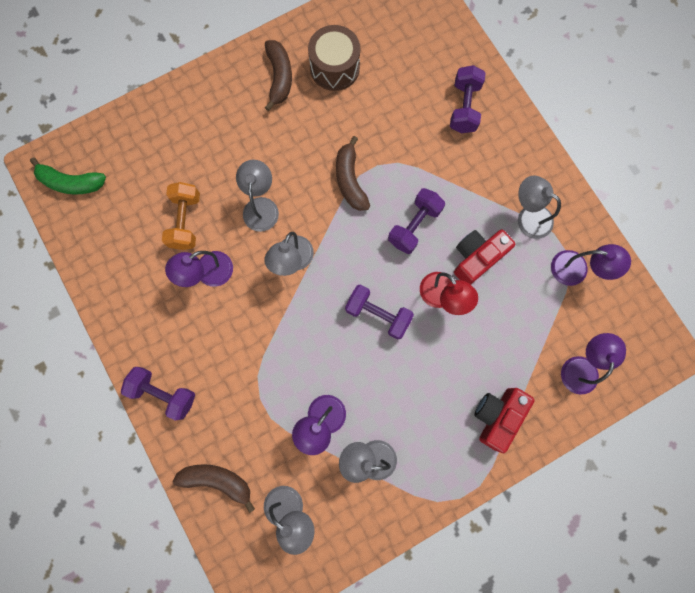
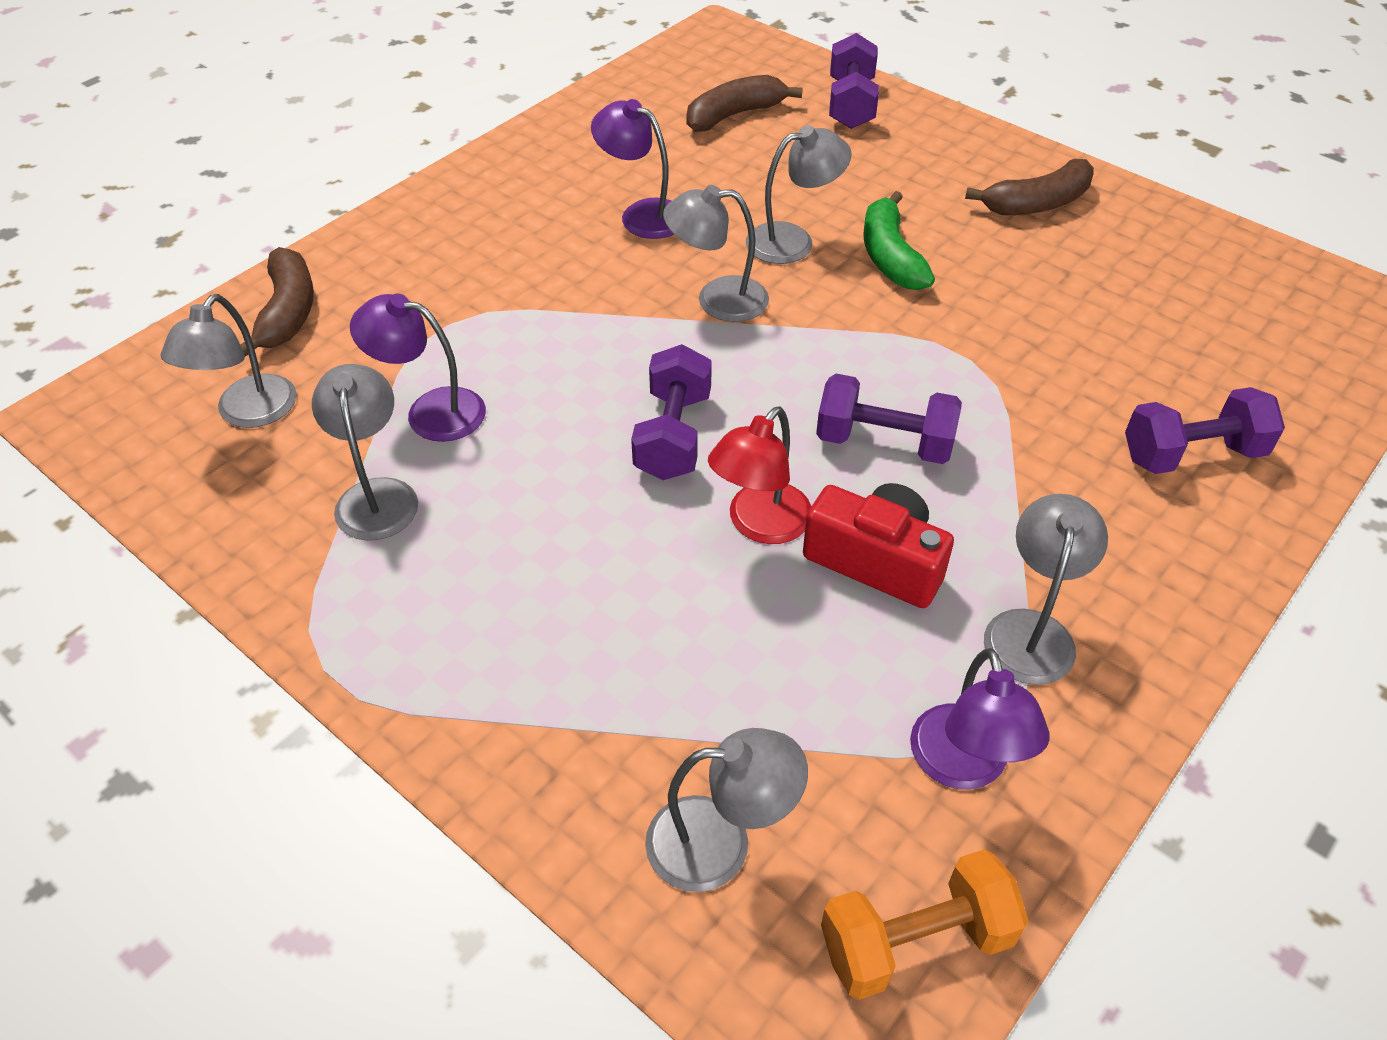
camera: 70 degrees right, 30 degrees down
(71, 183) = (711, 61): green banana -> green banana (890, 256)
(164, 393) = (421, 220): purple dumbbell -> purple dumbbell (850, 104)
(186, 221) = (717, 172): orange dumbbell -> orange dumbbell (915, 941)
(334, 68) = (1112, 260): brown drum -> none
(350, 180) = (915, 332): brown banana -> brown banana (734, 115)
(497, 416) = (532, 692): red camera -> none
(581, 366) = (720, 842): purple lamp -> grey lamp

